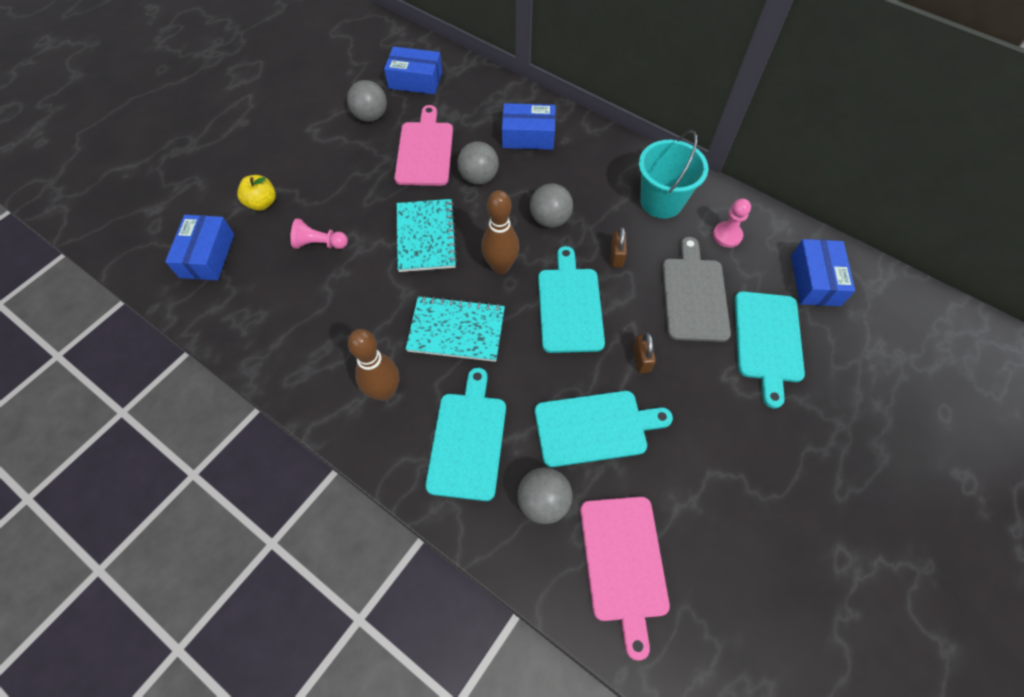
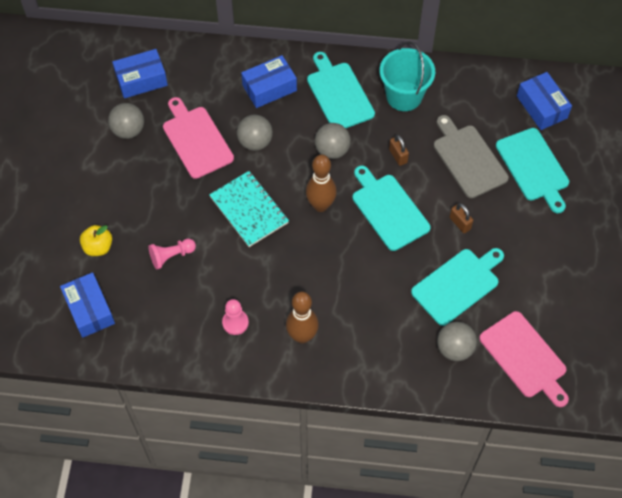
camera: 30 degrees left, 0 degrees up
(456, 330) = (321, 268): turquoise notebook -> none
(468, 440) = (381, 337): turquoise cutting board -> turquoise cutting board (338, 94)
(727, 235) = (465, 101): pink pawn -> pink pawn (235, 322)

